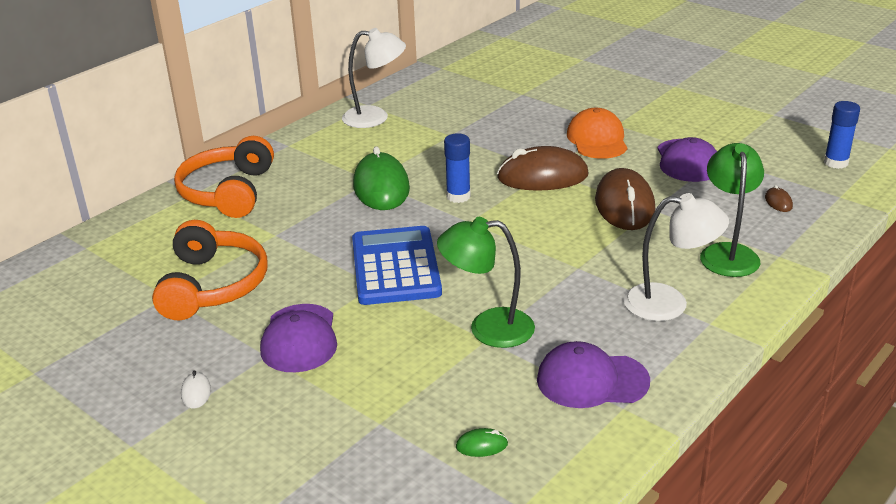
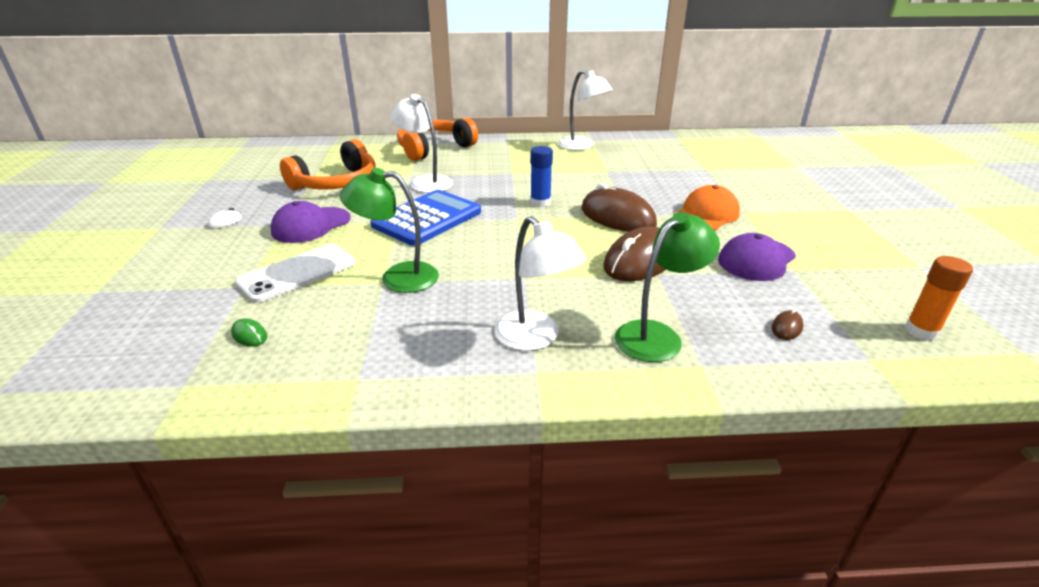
camera: 45 degrees right, 0 degrees up
(308, 233) = (425, 182): none -> white lamp
(381, 187) = (509, 179): green mouse -> none
(398, 381) = (297, 273): none -> white phone
(488, 328) = (397, 277): green lamp -> green lamp turned 45 degrees counterclockwise
(592, 380) = (380, 347): purple cap -> none
(836, 163) = (921, 331): blue glue stick -> orange glue stick

